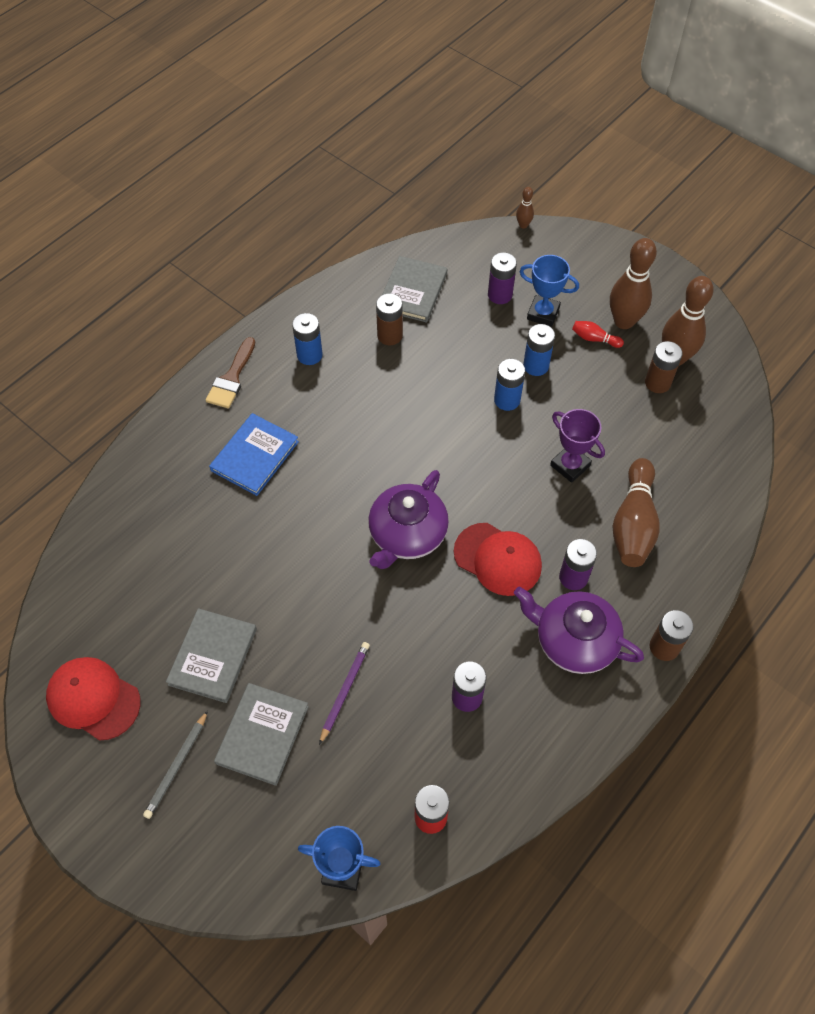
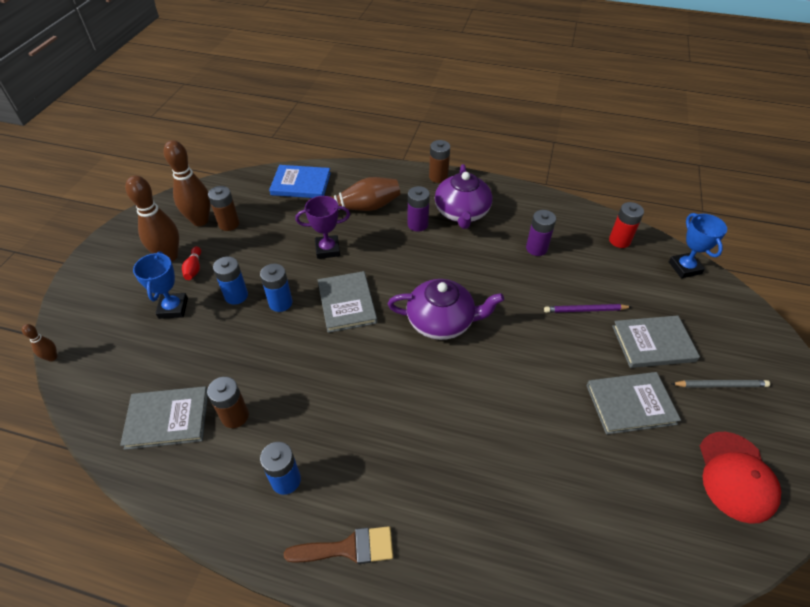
camera: 115 degrees left, 10 degrees down
(255, 456) = (432, 470): blue book -> blue book (301, 184)
(477, 457) = (347, 303): none -> grey book
(498, 559) = (428, 264): red cap -> none
(500, 295) = (156, 345): purple battery -> none
(570, 465) = (327, 249): purple trophy -> purple trophy turned 60 degrees clockwise

